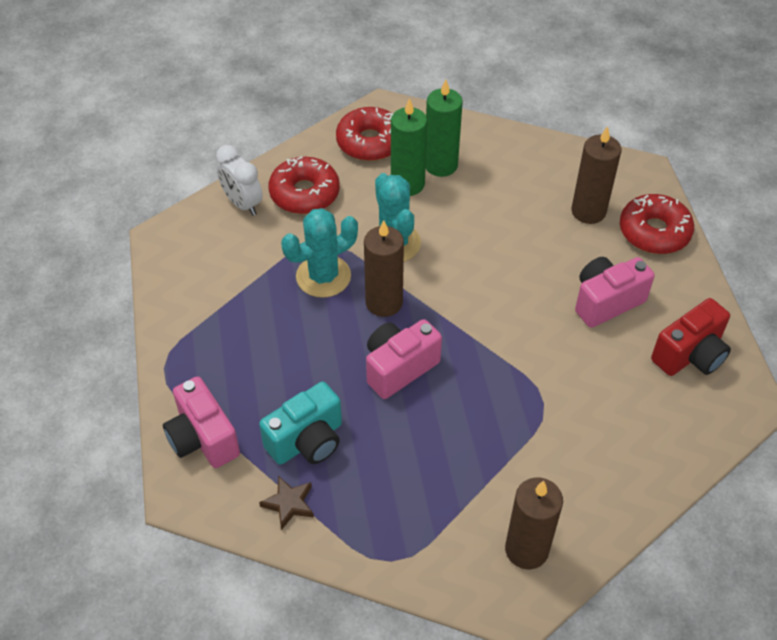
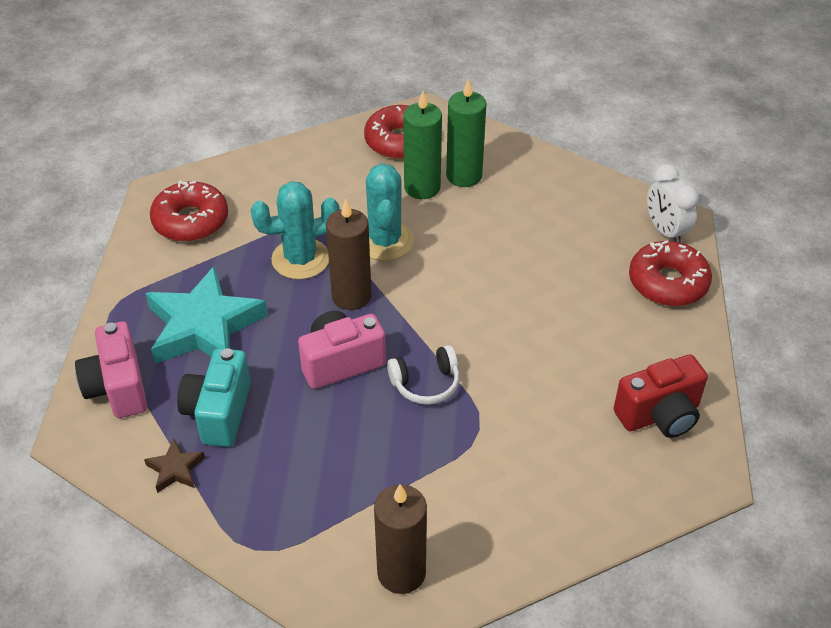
camera: 15 degrees right, 5 degrees down
(242, 204) = (249, 176): white clock -> white clock (665, 231)
(260, 361) = (204, 326): none -> turquoise star
(304, 193) = (314, 177): red donut -> red donut (191, 221)
(307, 441) = (219, 412): turquoise camera -> turquoise camera turned 120 degrees clockwise
(482, 371) = (426, 383): none -> white headphones
(588, 211) = (603, 249): brown candle -> none
(606, 302) = (587, 342): pink camera -> none

